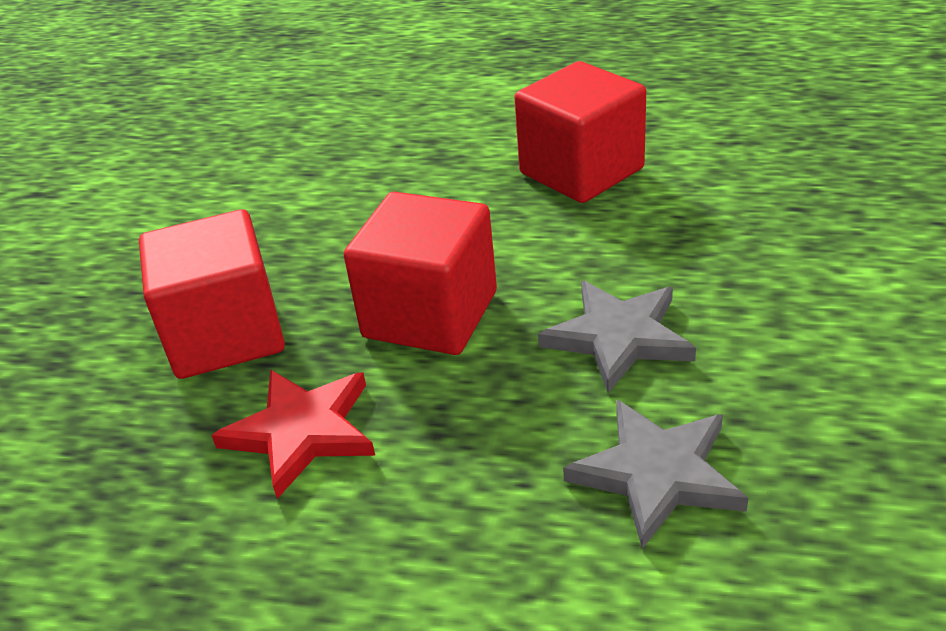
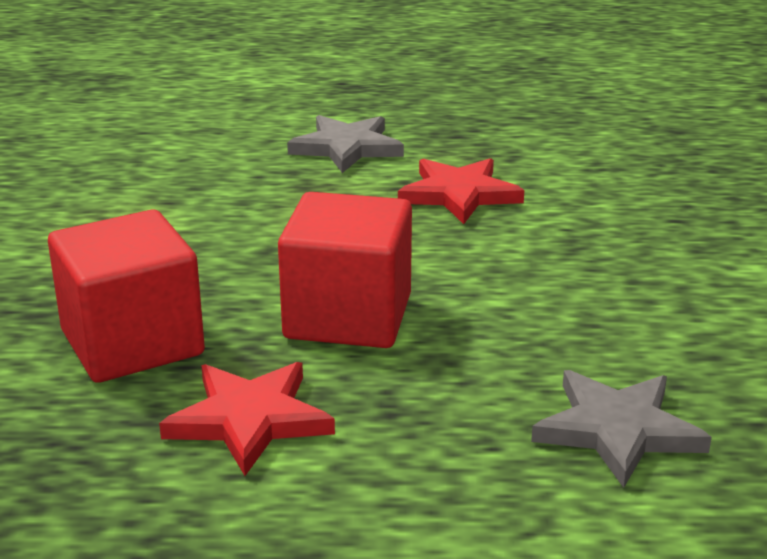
camera: 15 degrees left, 10 degrees down
(581, 171) = (459, 194): red cube -> red star
(618, 337) = (543, 327): grey star -> grey star (346, 148)

